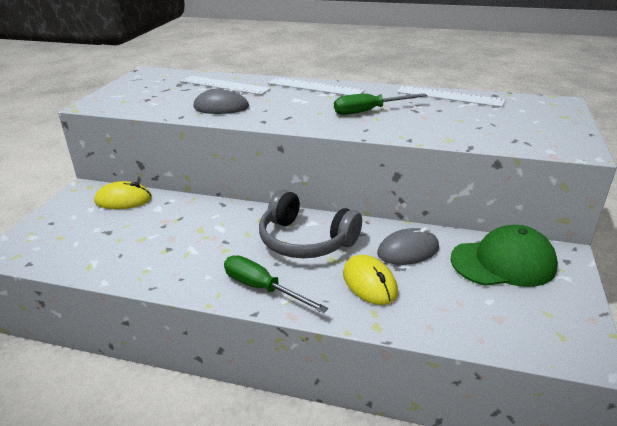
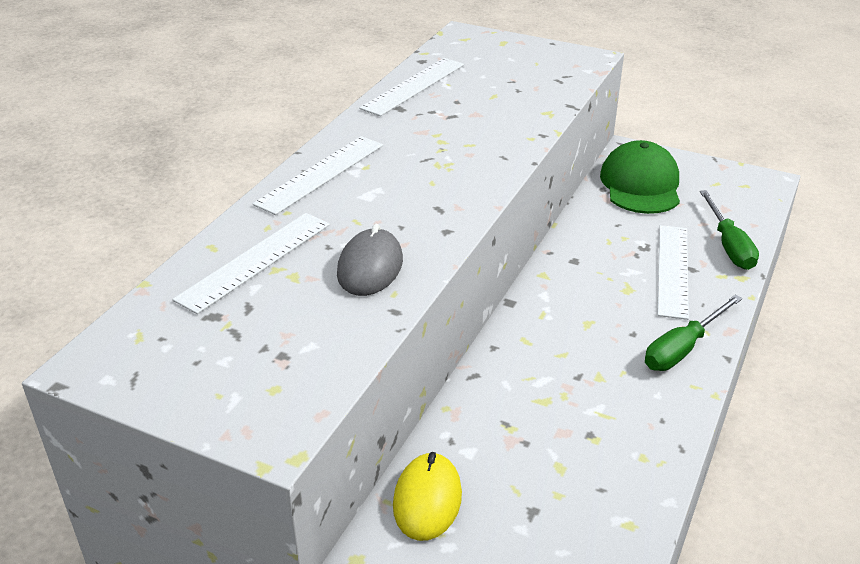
camera: 80 degrees left, 5 degrees up
(305, 241) = (586, 305): grey headphones -> none
(369, 111) = (442, 145): green screwdriver -> green screwdriver (728, 245)
(369, 283) = (673, 270): yellow mouse -> white ruler
(408, 251) = (615, 235): grey mouse -> none

